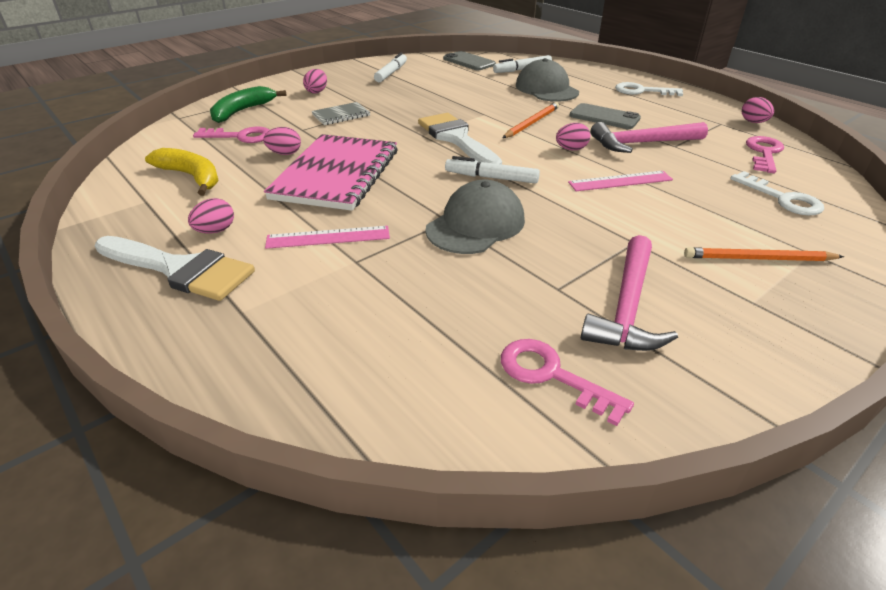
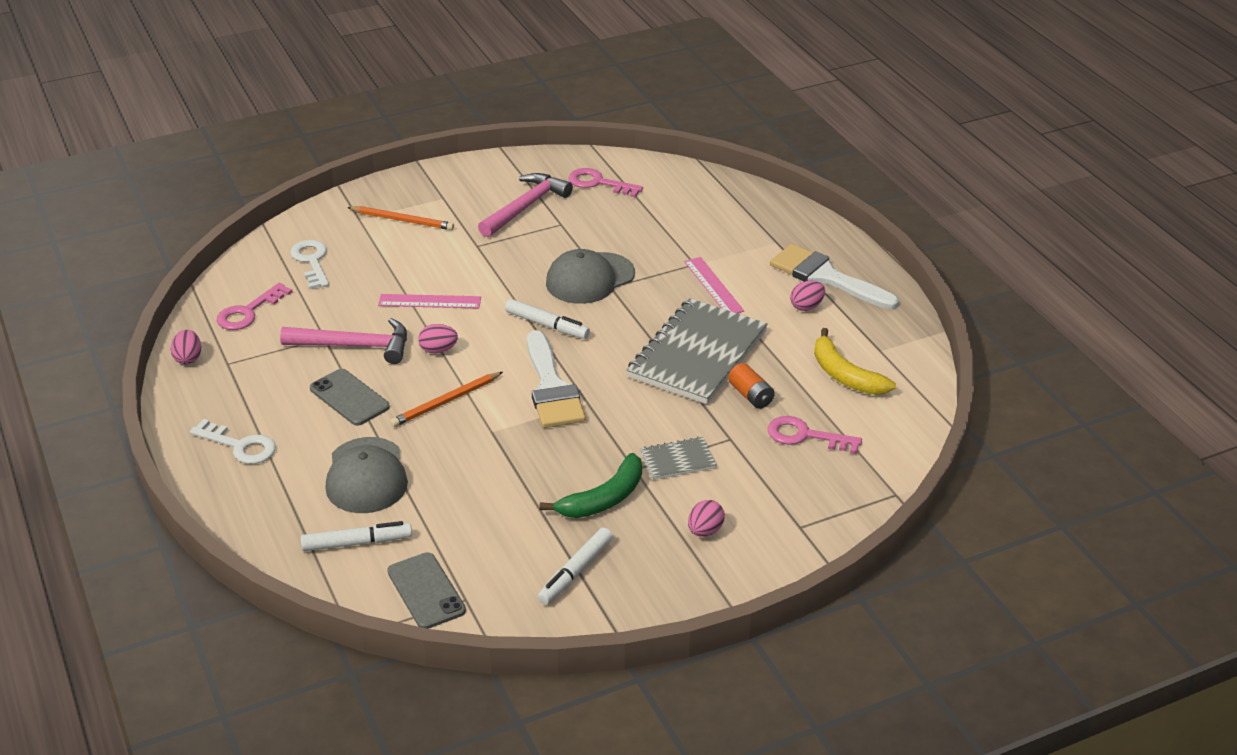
camera: 165 degrees left, 0 degrees up
(242, 111) = (811, 494): green banana -> green banana (604, 499)
(285, 153) = (750, 395): pink egg -> orange battery
(328, 237) = (713, 286): pink ruler -> pink ruler turned 60 degrees clockwise
(336, 174) = (697, 354): pink notebook -> grey notebook
(552, 375) = (599, 183): pink key -> pink key turned 150 degrees clockwise

